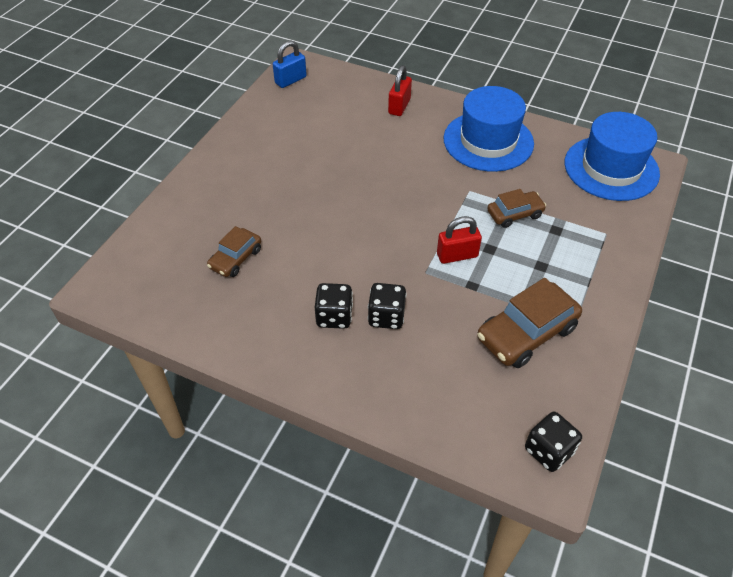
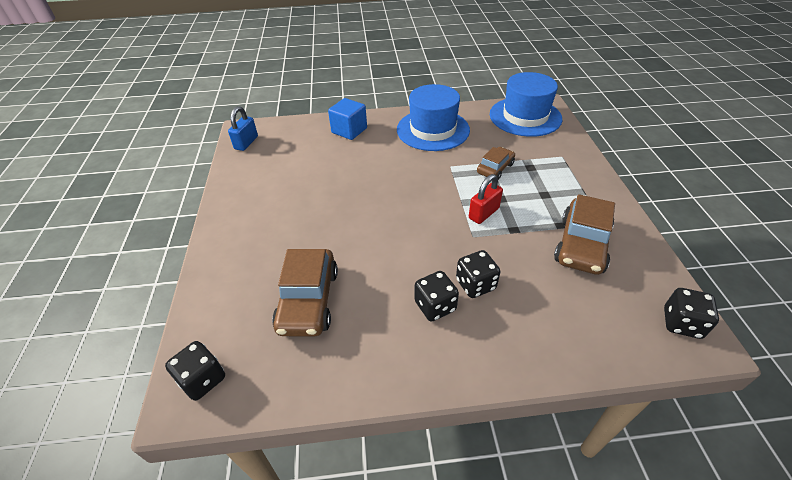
camera: 30 degrees left, 5 degrees down
(119, 280) = (203, 379): none -> black dice
(235, 258) = (308, 300): brown car -> brown car, size x1.67
(399, 106) = (349, 130): red padlock -> blue cube

